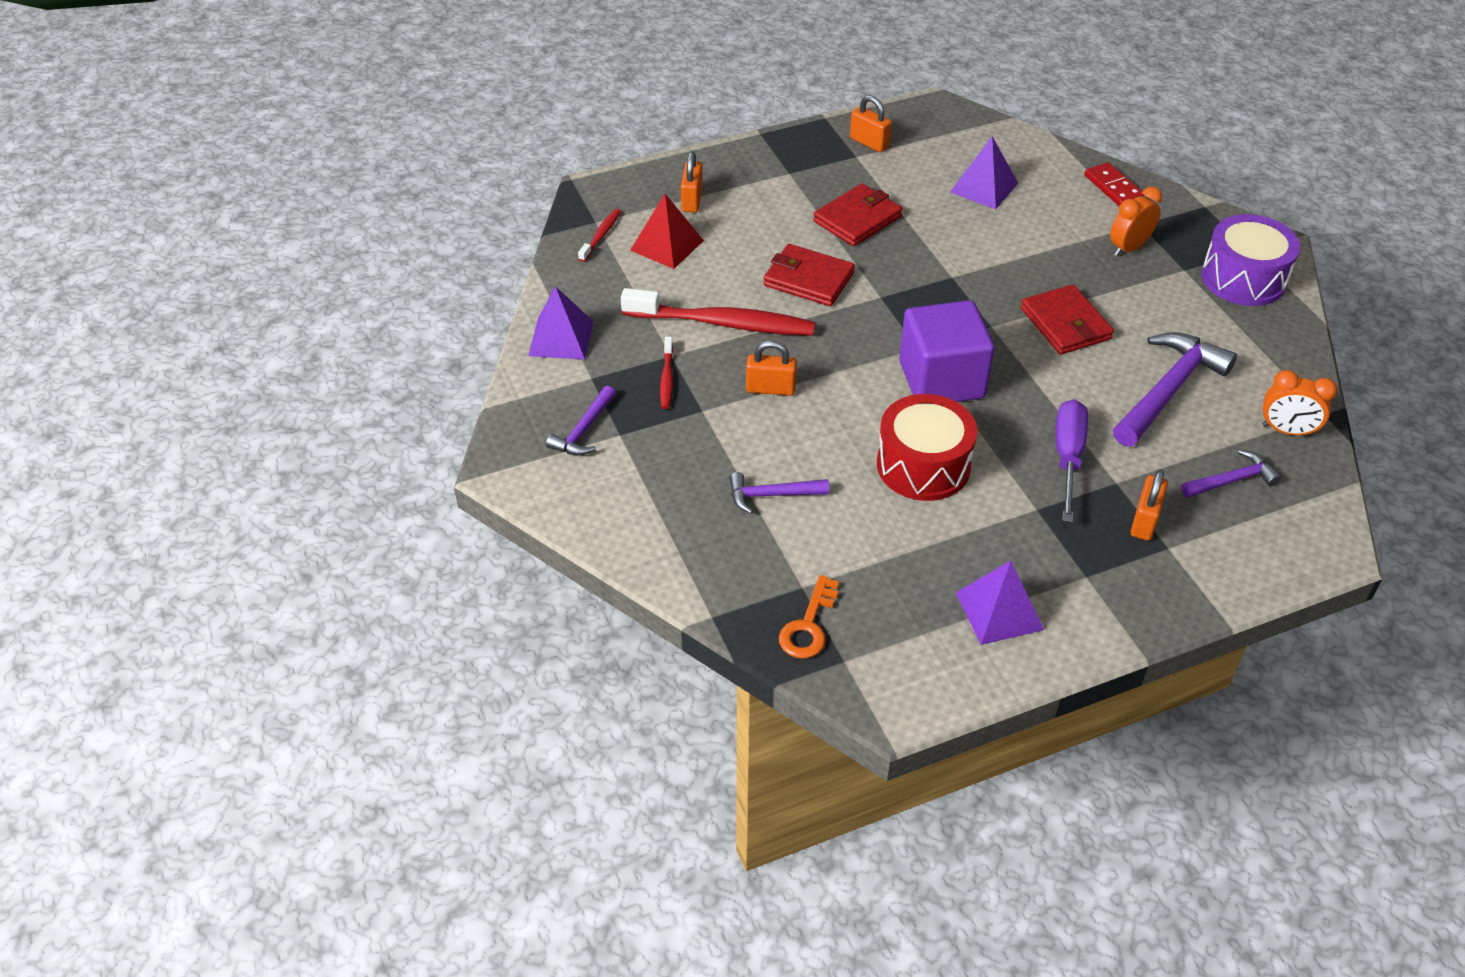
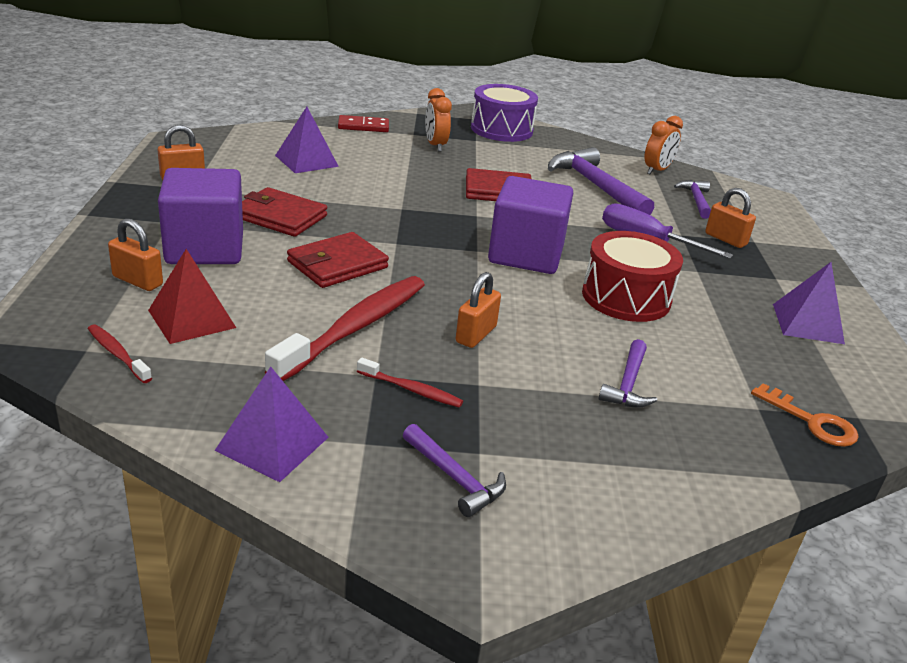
camera: 70 degrees left, 15 degrees down
(766, 207) = (205, 248): none -> purple cube
(857, 219) = (280, 217): red wallet -> red wallet turned 45 degrees counterclockwise

